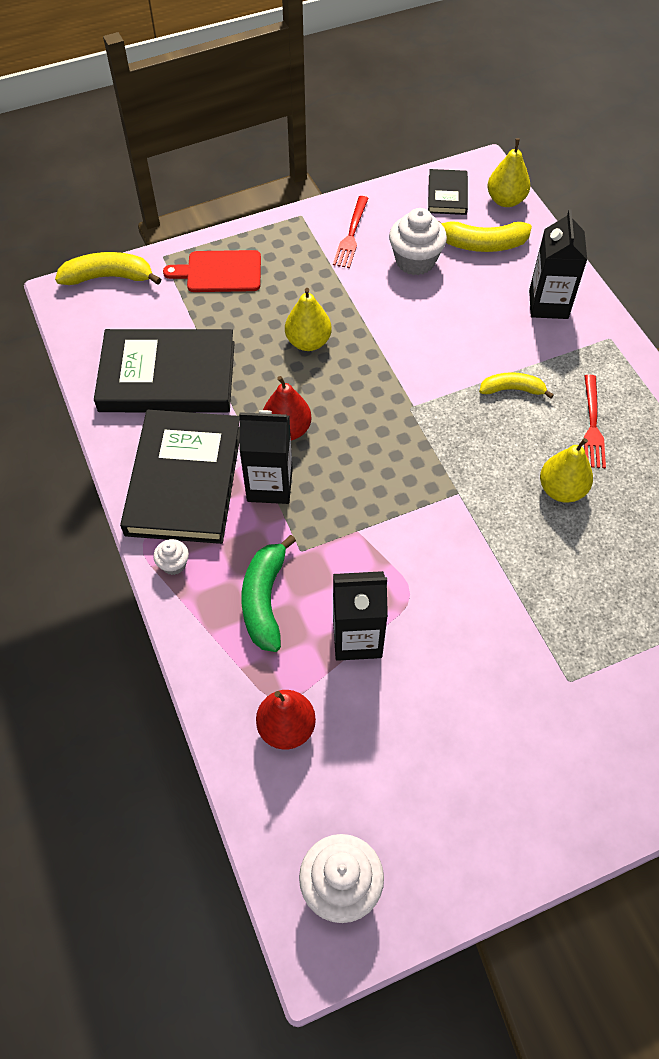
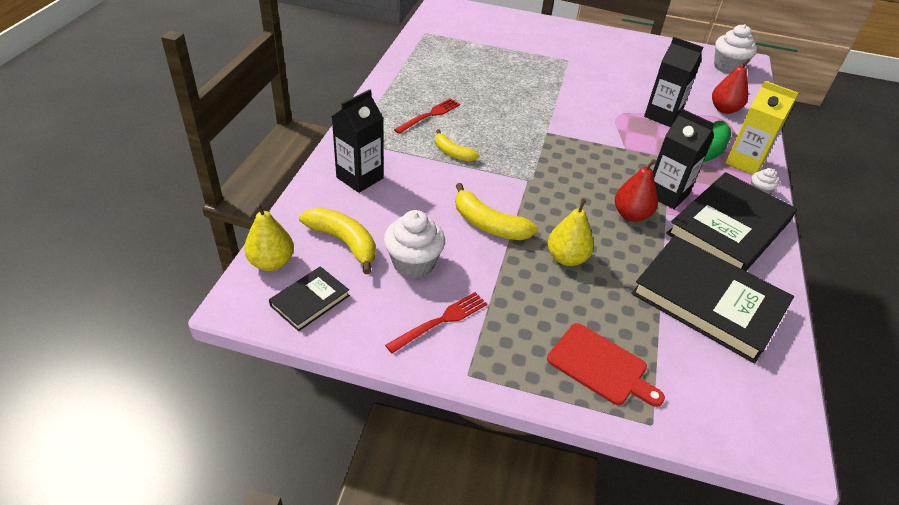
camera: 145 degrees left, 15 degrees down
(108, 277) = (728, 437): yellow banana -> yellow banana (488, 224)
(210, 612) = (744, 162): none -> yellow carton
(561, 490) = (486, 105): yellow pear -> none

